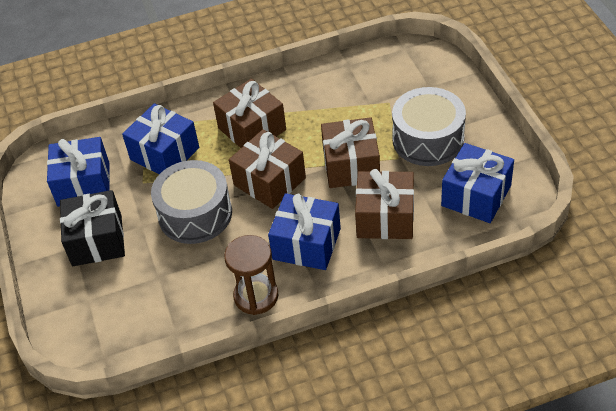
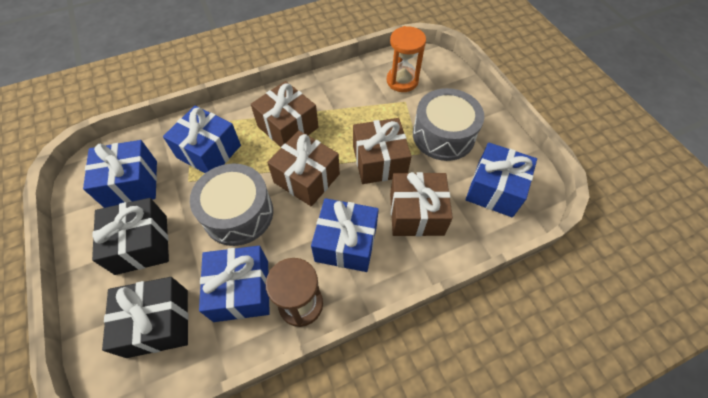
camera: 10 degrees left, 10 degrees up
(116, 307) = (158, 322): none -> black gift
(197, 283) = (241, 290): none -> blue gift
(388, 79) = (402, 81): none -> orange hourglass

